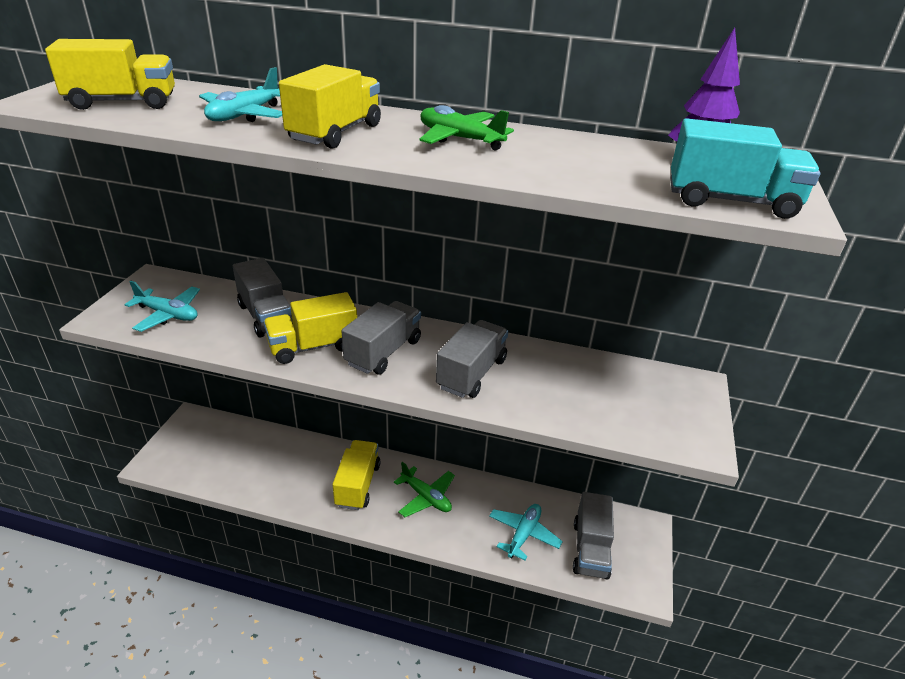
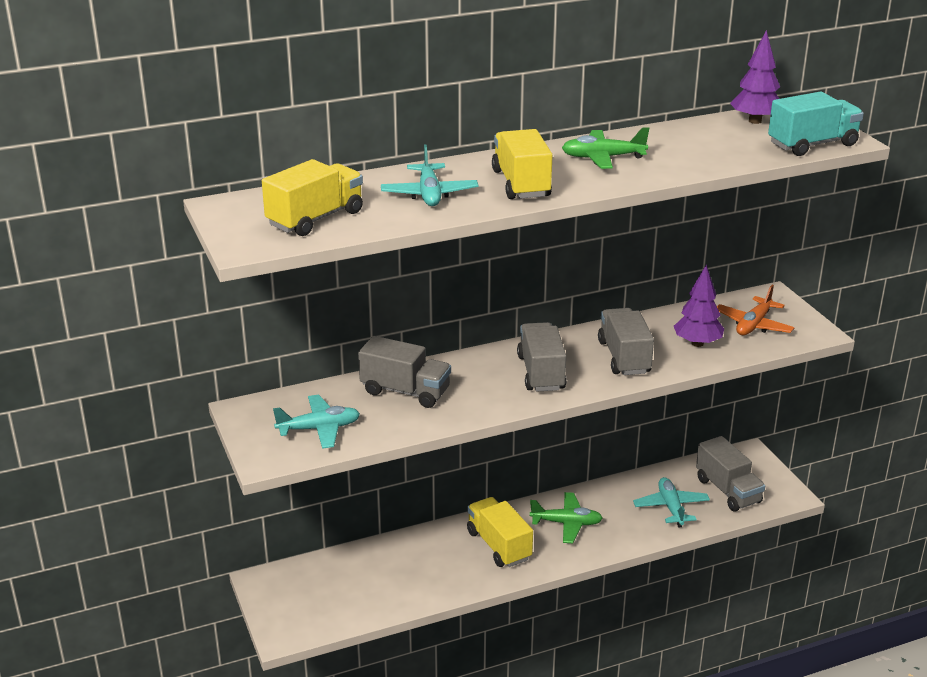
camera: 35 degrees left, 5 degrees down
(313, 346) = (482, 394): yellow truck -> none
(557, 394) = (697, 343): none -> purple tree
(640, 404) = (753, 325): none -> orange plane

